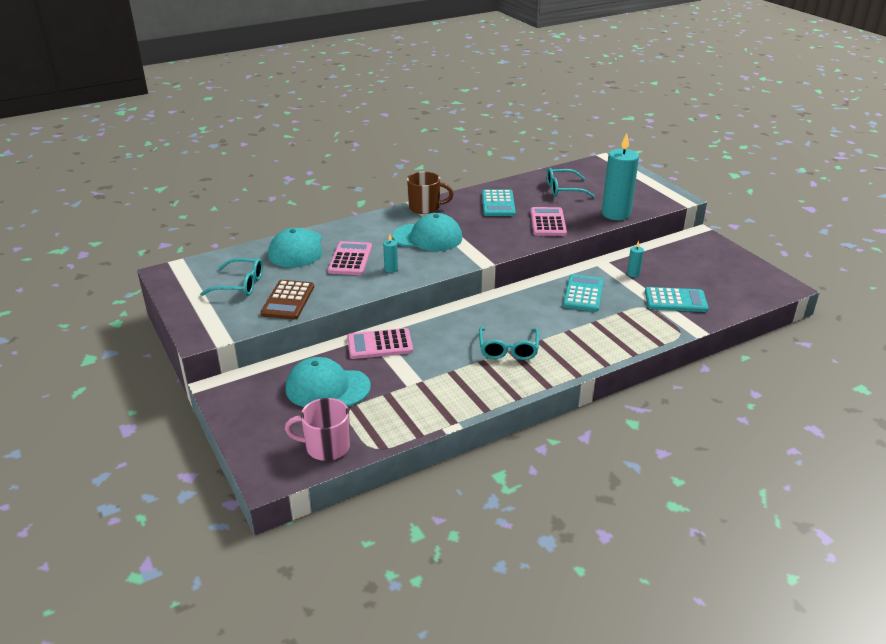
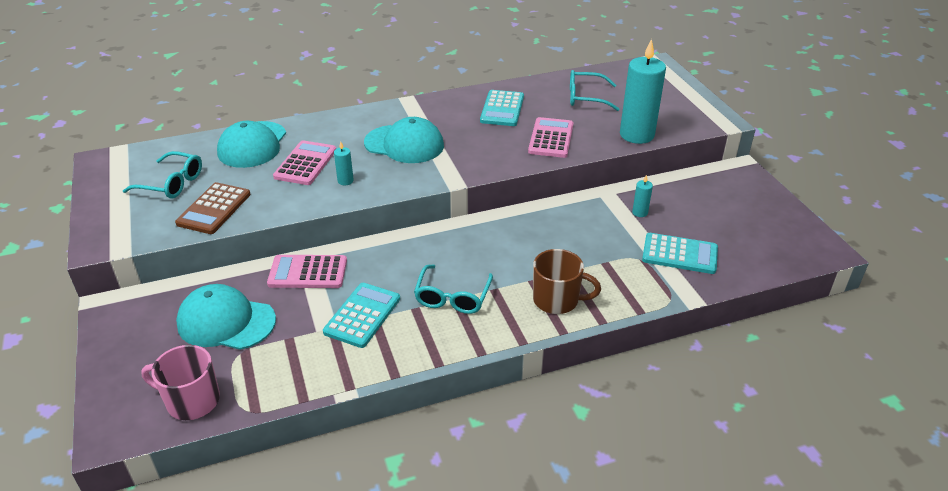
camera: 10 degrees right, 5 degrees up
(425, 207) = (417, 106): brown mug -> brown mug (557, 300)
(583, 294) = (570, 232): turquoise calculator -> turquoise calculator (362, 315)

